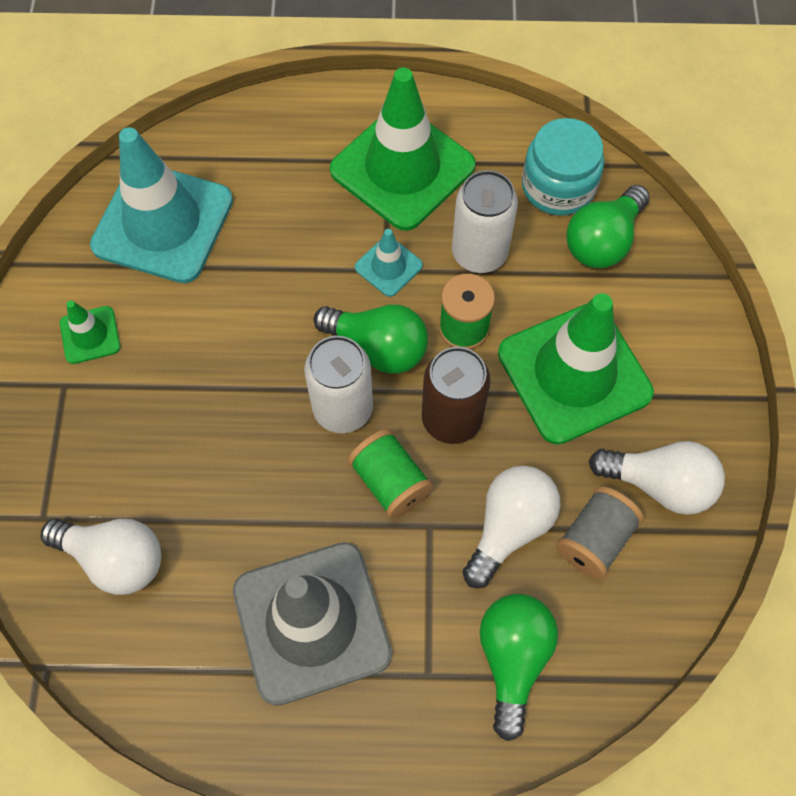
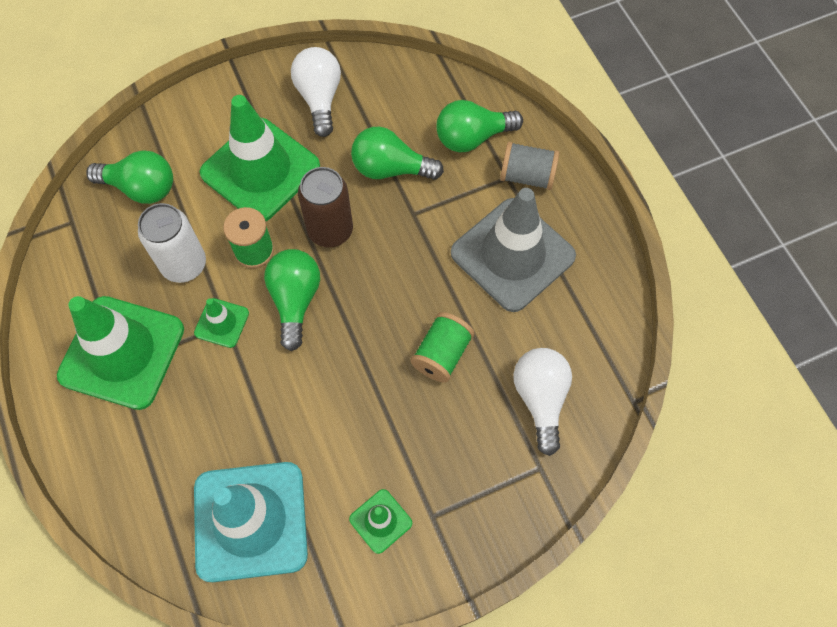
camera: 115 degrees left, 0 degrees up
(343, 409) = (355, 302): white can -> none
(388, 266) = (222, 323): turquoise traffic cone -> green traffic cone
(390, 481) = (395, 249): green spool -> green spool (442, 354)
(509, 527) = (390, 168): white light bulb -> green light bulb
(558, 186) = (100, 234): turquoise jar -> none
(594, 539) = (374, 120): grey spool -> grey spool (527, 176)

